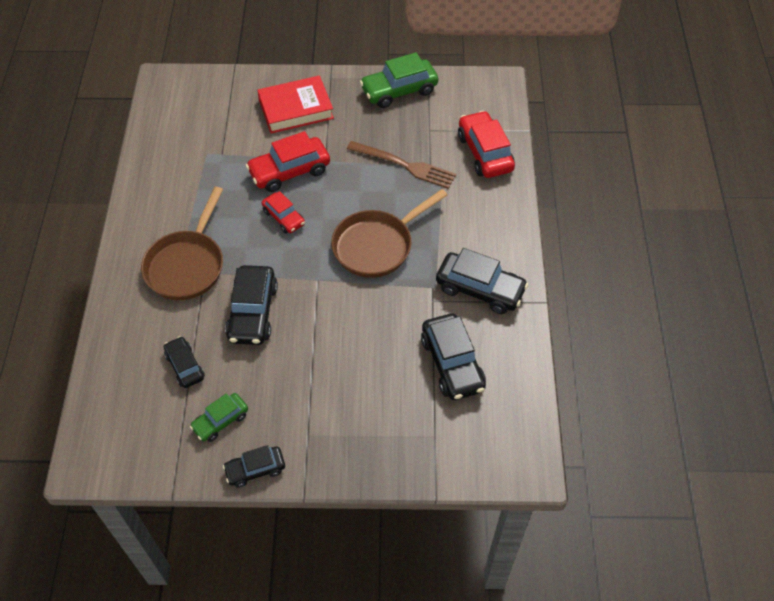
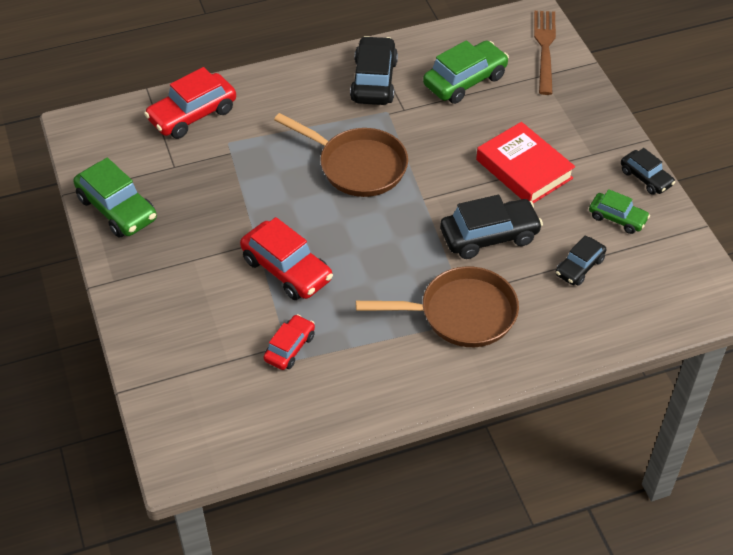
camera: 110 degrees left, 5 degrees down
(284, 217) = (356, 252): red car -> red car (290, 348)
(296, 109) = (182, 297): red book -> red book (524, 169)
(405, 165) = (236, 172): brown fork -> brown fork (544, 48)
(452, 363) = (465, 81): black car -> green car

